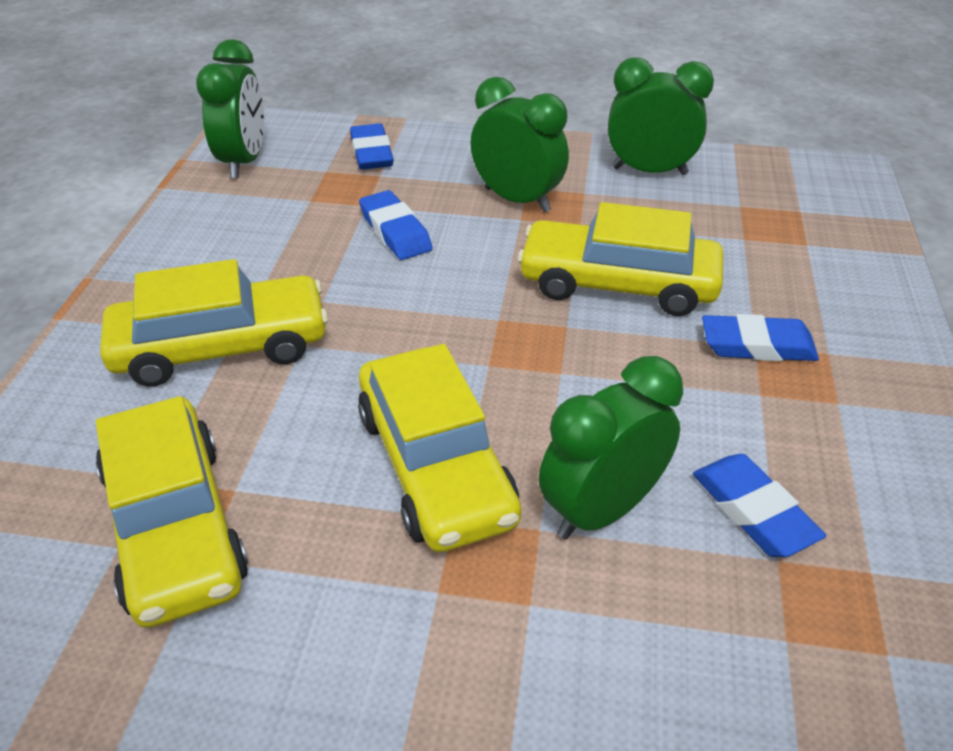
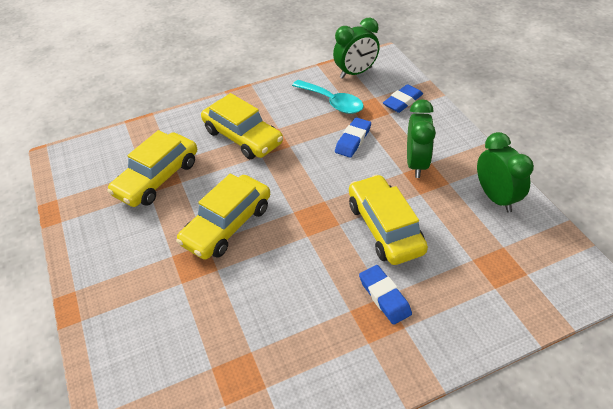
camera: 60 degrees right, 5 degrees up
(279, 212) = (332, 102): none -> turquoise spoon
(601, 510) = (238, 283): green clock -> none
(753, 511) = (272, 333): blue eraser -> none

